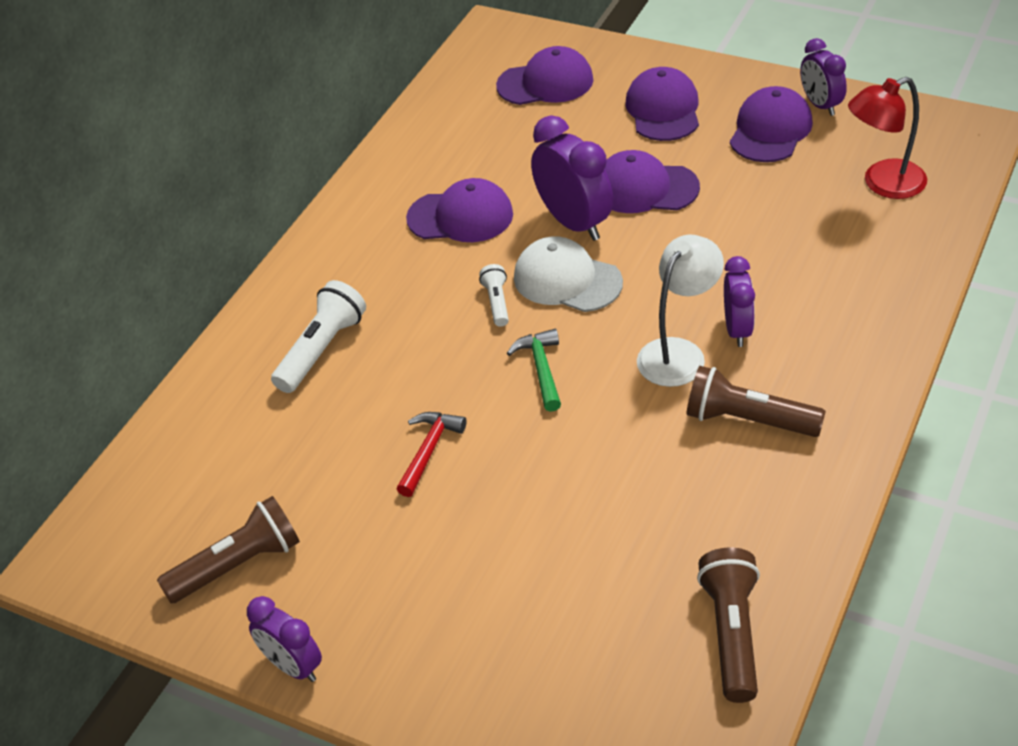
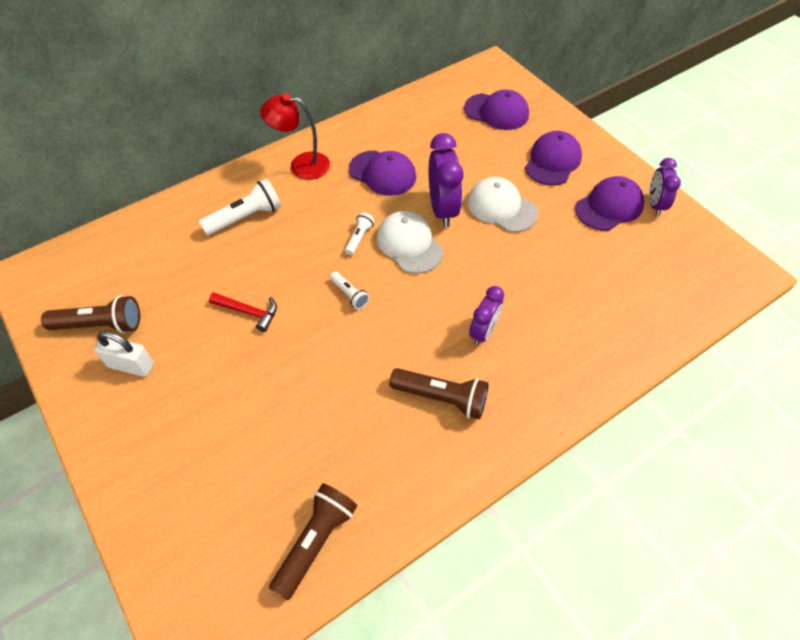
camera: 25 degrees right, 10 degrees up
(293, 666) = (74, 405): purple clock -> none
(327, 586) = (131, 365): none -> white padlock
(429, 451) = (248, 312): red hammer -> red hammer turned 60 degrees clockwise
(541, 369) = (349, 294): green hammer -> white flashlight
(645, 188) = (501, 207): purple cap -> white cap
(679, 353) = (436, 328): white lamp -> none
(748, 420) = (441, 398): brown flashlight -> brown flashlight turned 150 degrees clockwise
(883, 184) = (655, 280): red lamp -> red lamp (301, 165)

